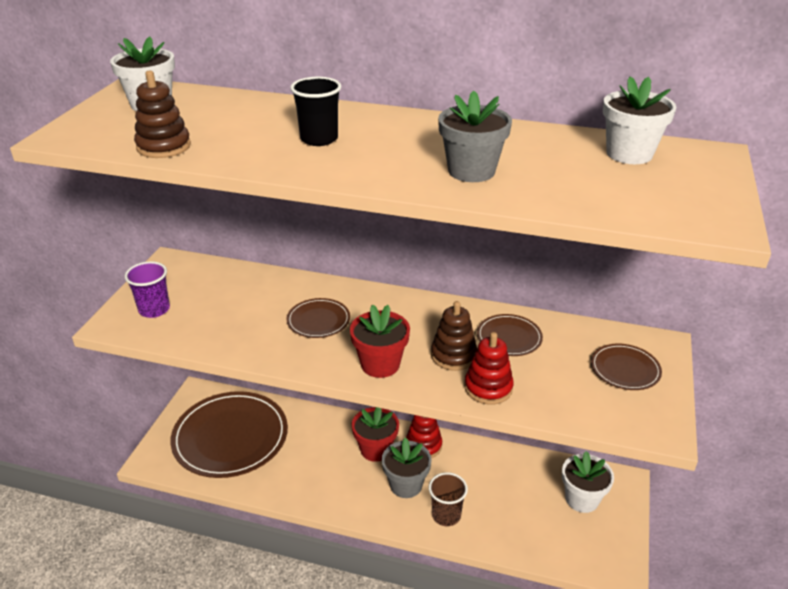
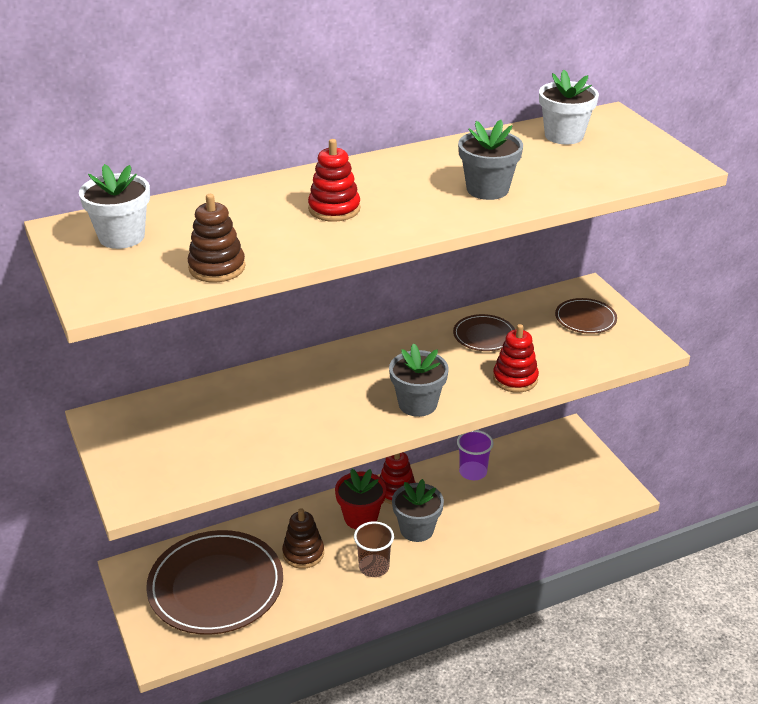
camera: 40 degrees left, 0 degrees up
(154, 309) = (155, 465): purple cup -> purple cup (473, 472)
(318, 320) = (321, 397): brown plate -> none
(319, 139) = (334, 209): black cup -> red stacking toy
(380, 364) = (417, 404): red flower pot -> grey flower pot
(446, 515) = (472, 532): brown cup -> brown cup (374, 567)
(453, 355) = (462, 369): brown stacking toy -> brown stacking toy (303, 553)
(582, 499) = (553, 461): white flower pot -> none

